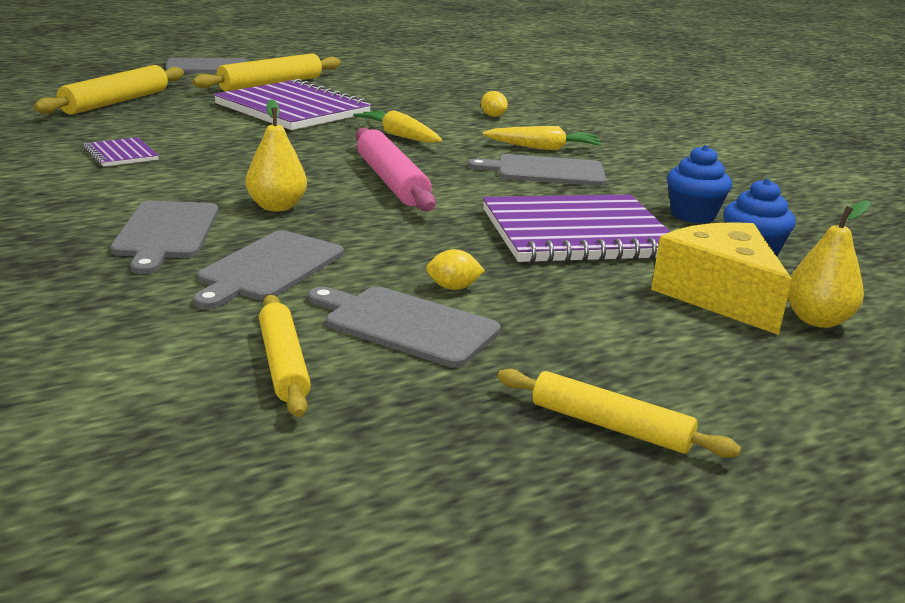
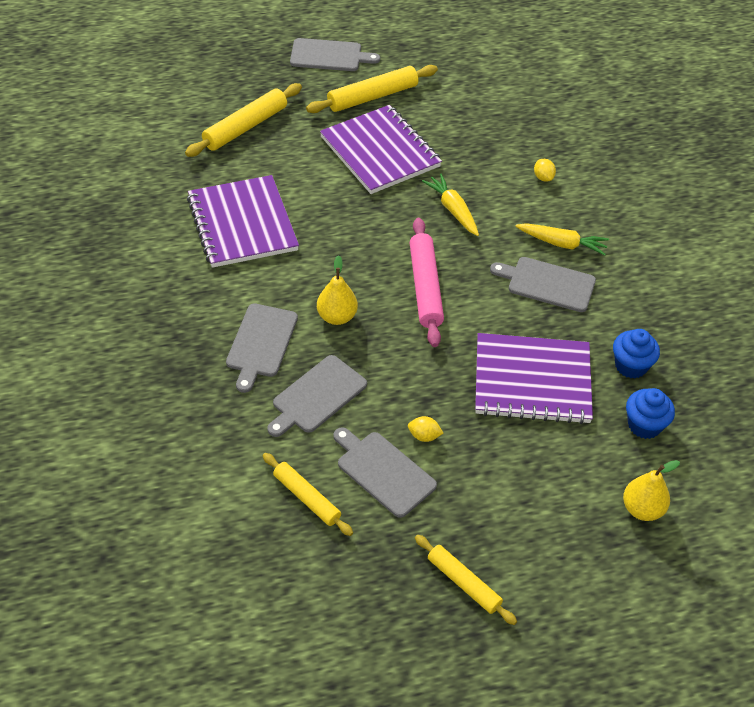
camera: 15 degrees right, 25 degrees up
(120, 154) = (242, 224): purple notebook -> purple notebook, size x2.23
(283, 364) = (307, 498): yellow rolling pin -> yellow rolling pin turned 45 degrees counterclockwise
(719, 296) = (593, 472): yellow cheese -> none

